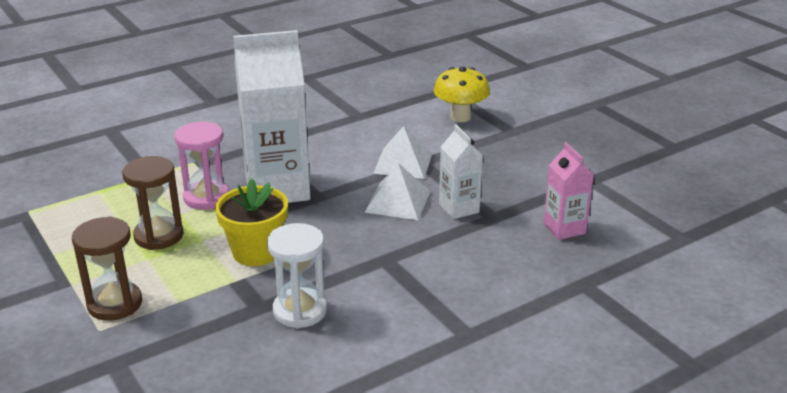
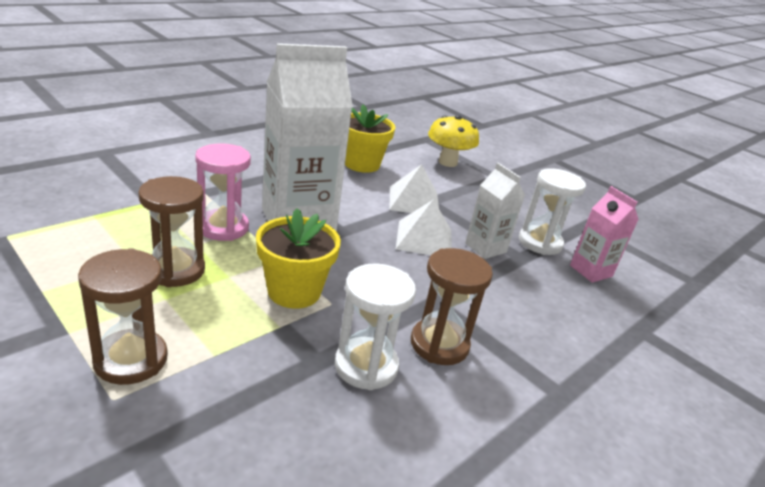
camera: 15 degrees left, 0 degrees up
(361, 125) = (361, 164): none -> yellow flower pot
(372, 295) = (439, 344): none -> brown hourglass
(522, 201) = (540, 243): none -> white hourglass

